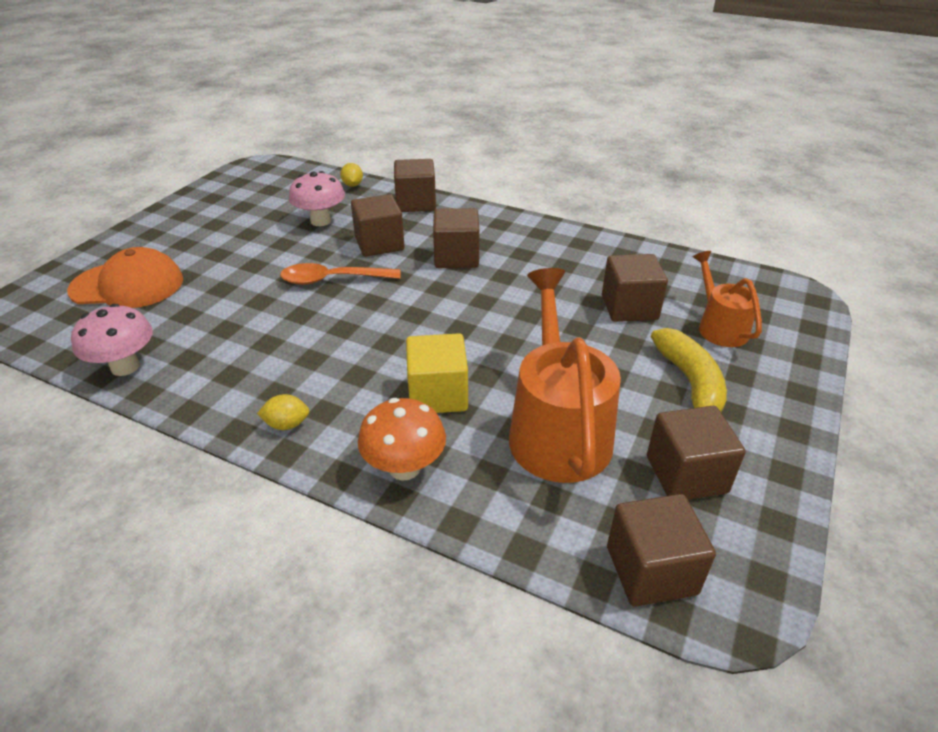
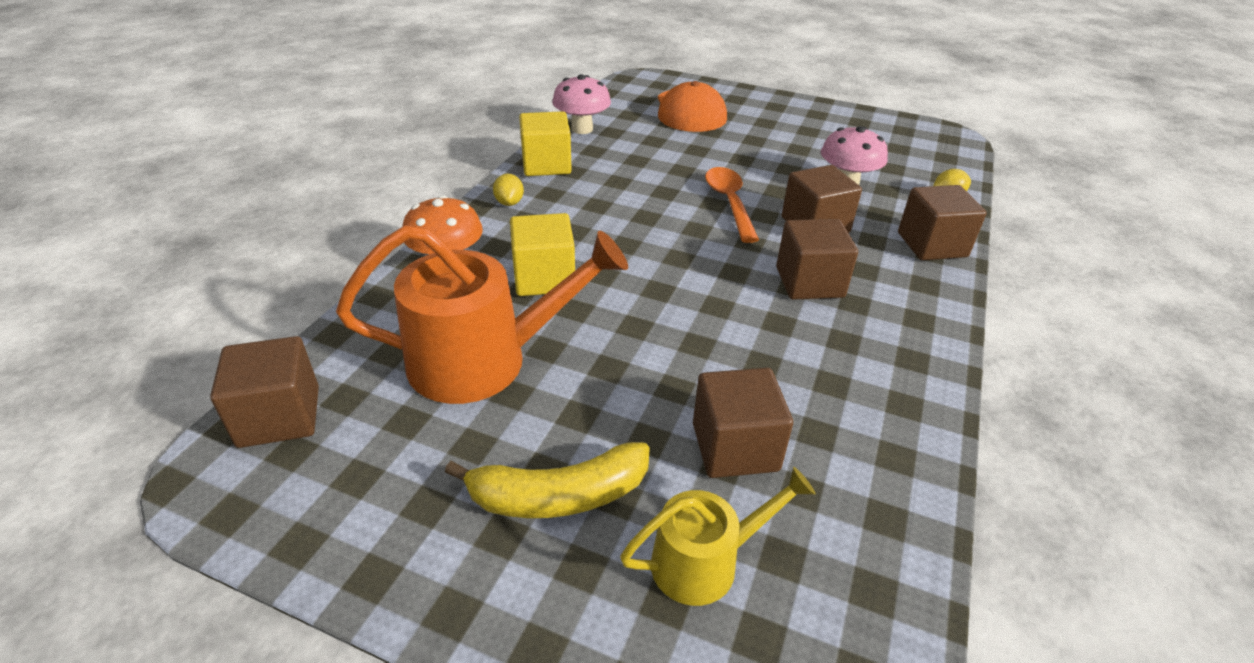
camera: 85 degrees right, 0 degrees up
(206, 396) = (546, 165): none -> yellow cube
(686, 474) = (394, 464): brown cube -> none
(719, 326) = (705, 561): orange watering can -> yellow watering can

